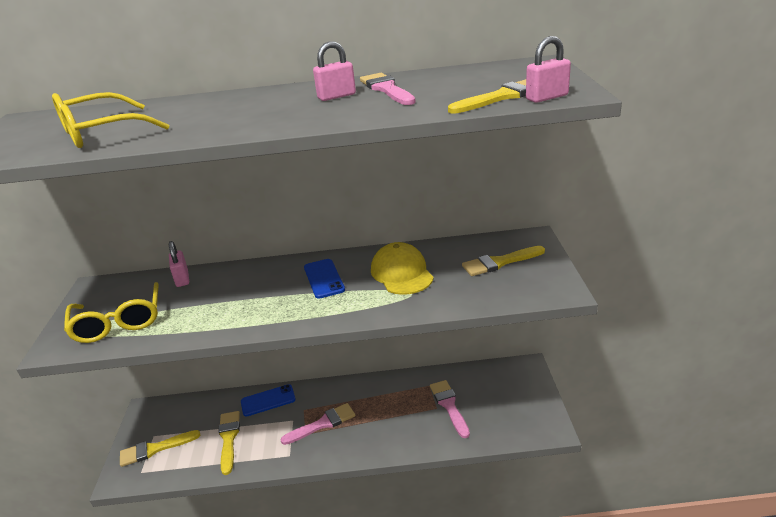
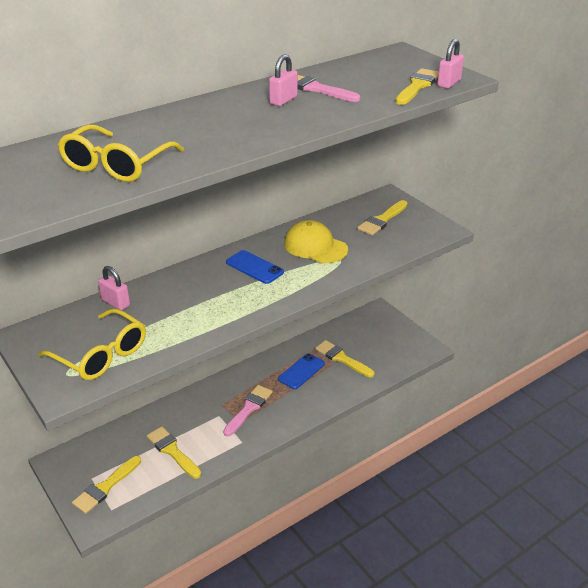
camera: 35 degrees left, 5 degrees up
(268, 400) = (180, 409): blue phone -> blue phone (301, 371)
(449, 406) = (342, 358): pink brush -> yellow brush

